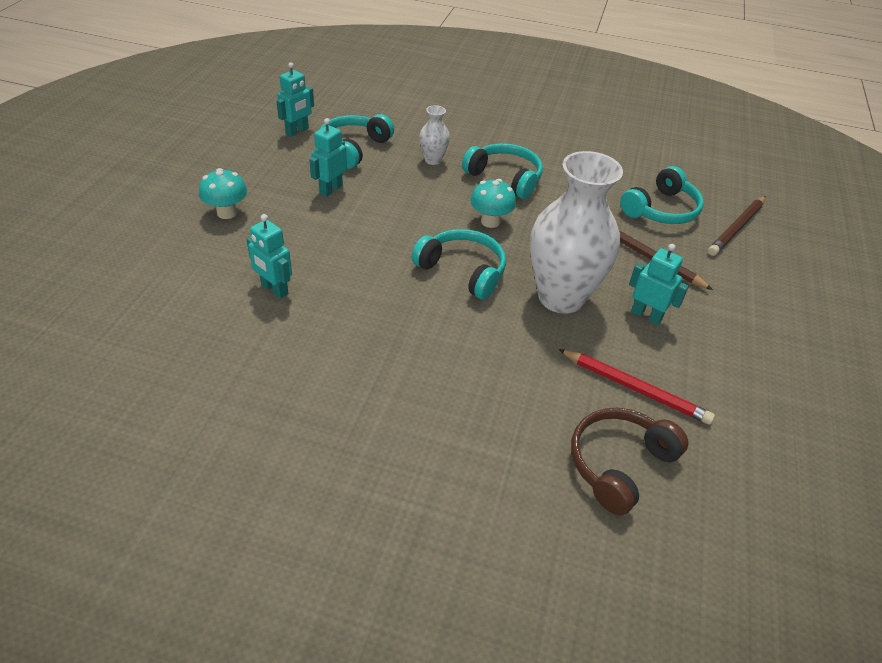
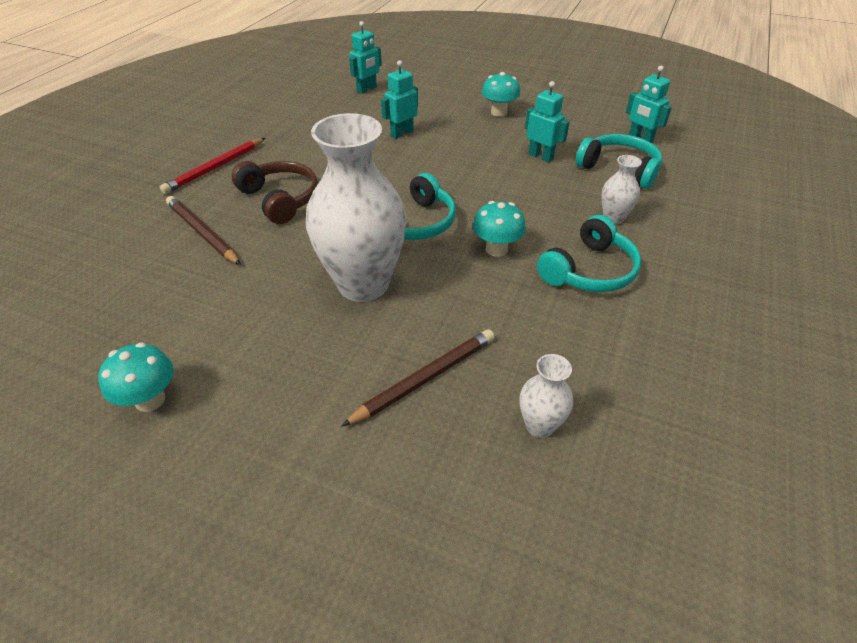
camera: 100 degrees right, 0 degrees up
(619, 464) = (146, 286): brown headphones -> brown headphones (280, 199)
(635, 389) = (219, 315): red pencil -> red pencil (215, 168)
(646, 315) = (318, 349): turquoise robot -> turquoise robot (367, 89)
(661, 210) = (539, 426): turquoise headphones -> white vase
(736, 228) = (497, 528): brown pencil -> brown pencil (202, 233)
(744, 409) = (150, 400): none -> turquoise mushroom

